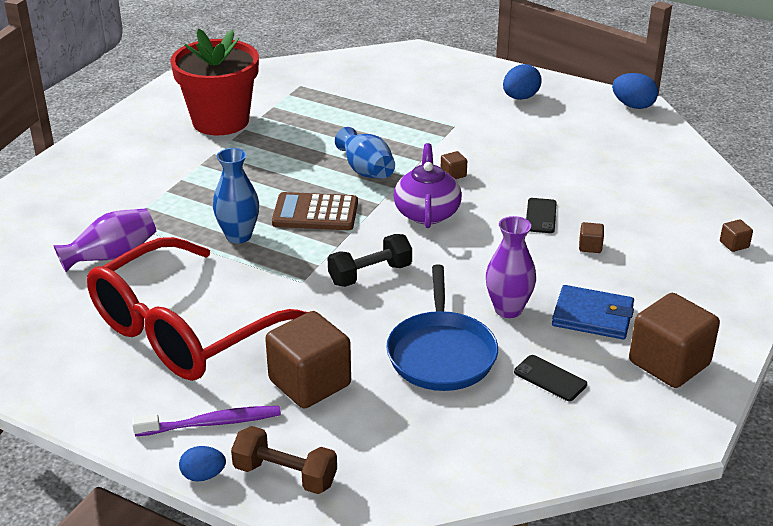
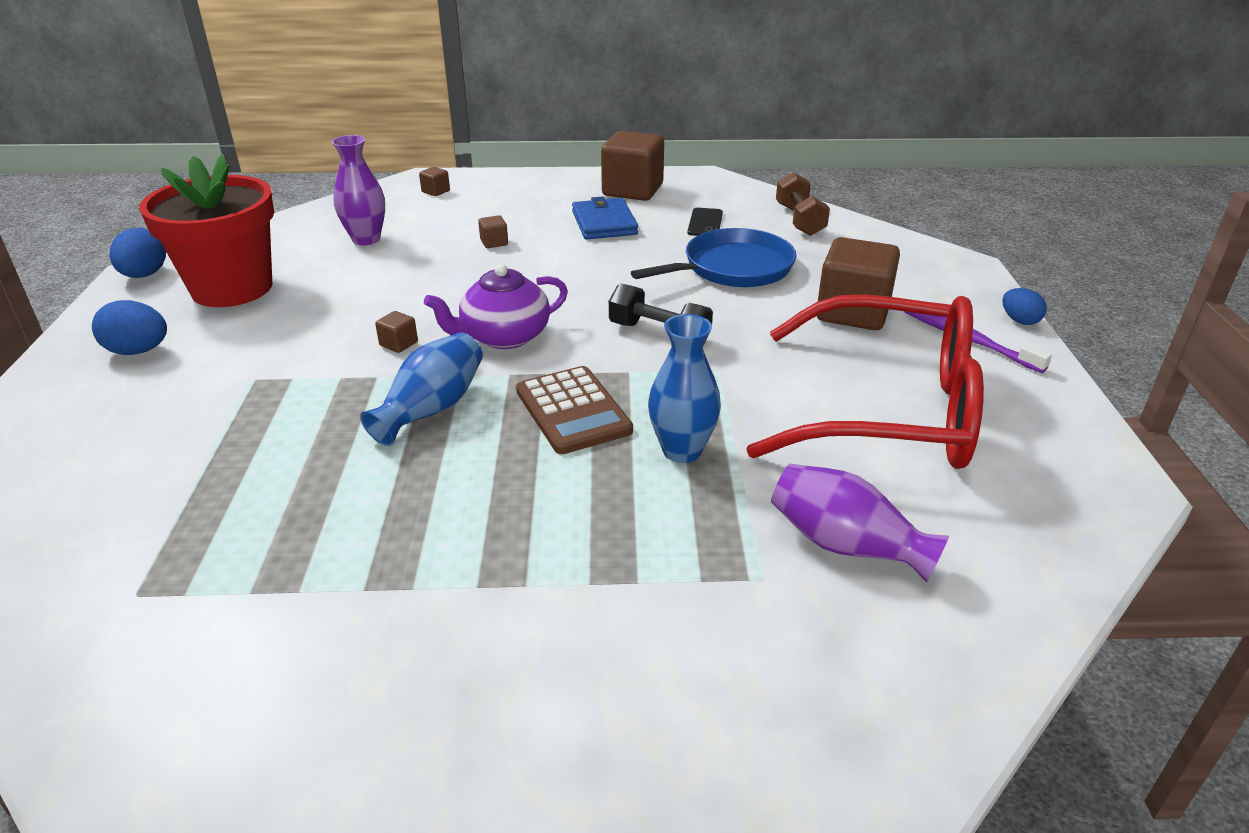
camera: 120 degrees left, 0 degrees up
(220, 121) = (346, 639): red flower pot -> red flower pot (232, 288)
(285, 475) = (959, 288): brown dumbbell -> brown dumbbell (799, 220)
(508, 309) = (635, 256): purple vase -> purple vase (366, 239)
(540, 216) = (456, 275): black phone -> none

